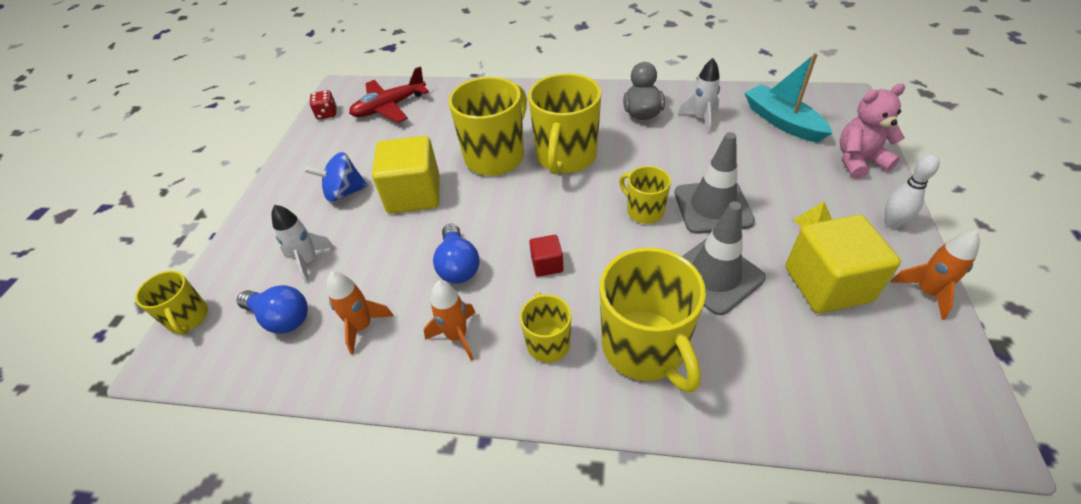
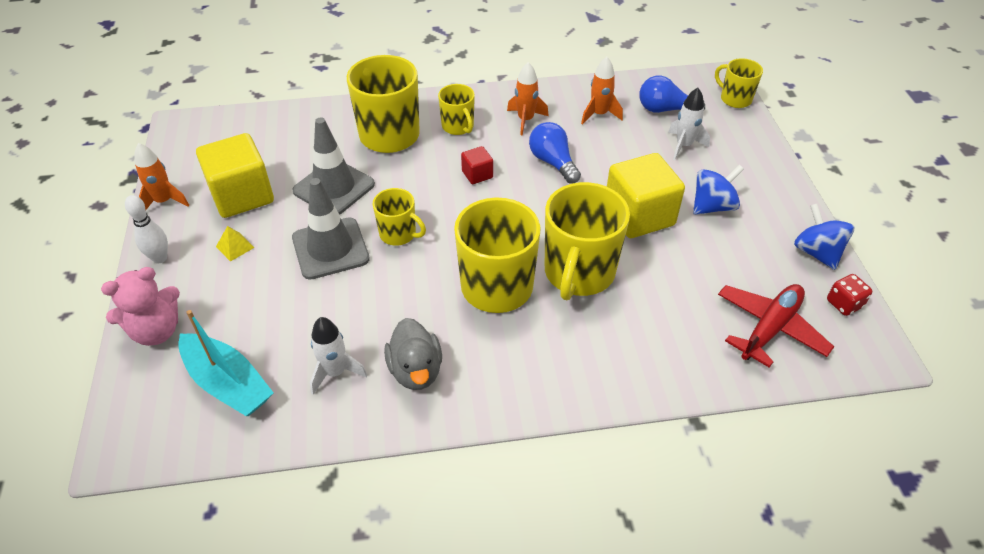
camera: 160 degrees right, 0 degrees up
(305, 146) = (816, 252): none -> blue spinning top

